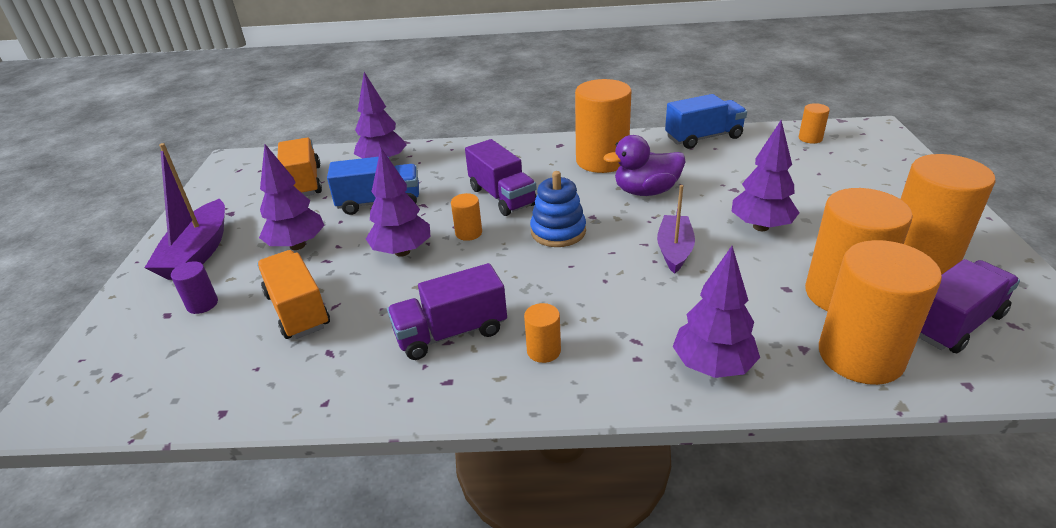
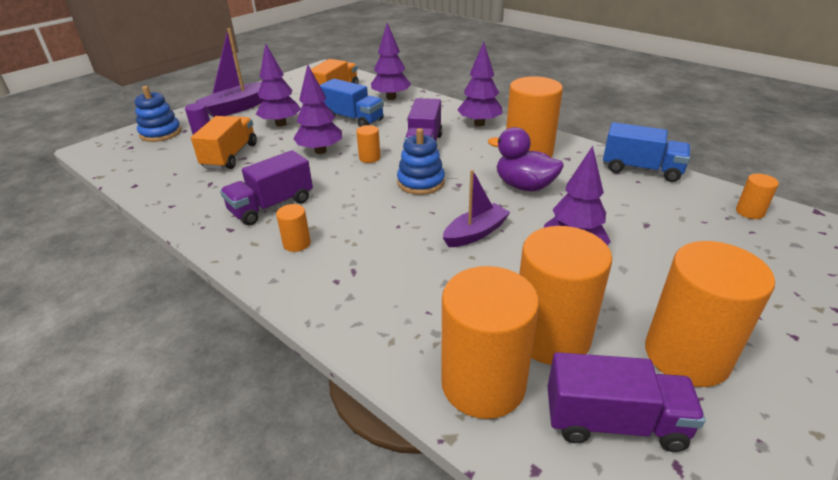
camera: 40 degrees right, 0 degrees up
(133, 335) = (161, 133): none -> blue stacking toy
(451, 333) = (272, 206): purple truck -> purple truck turned 60 degrees counterclockwise
(712, 366) = (370, 316): purple tree -> purple tree (479, 124)

